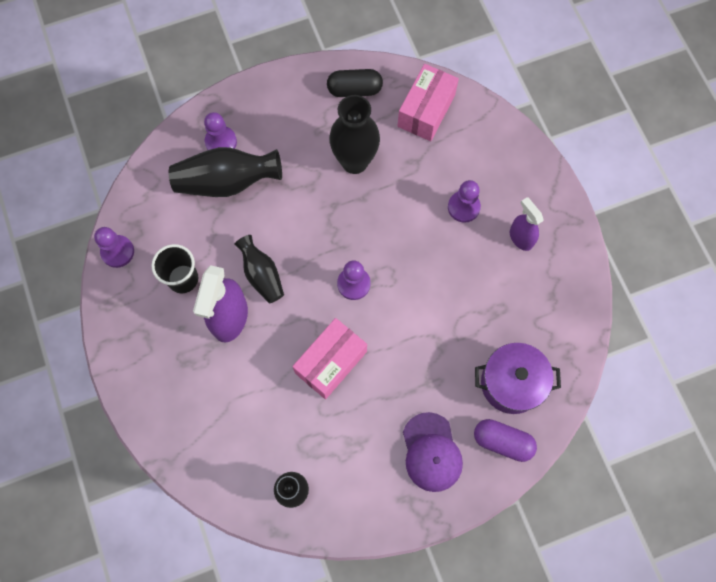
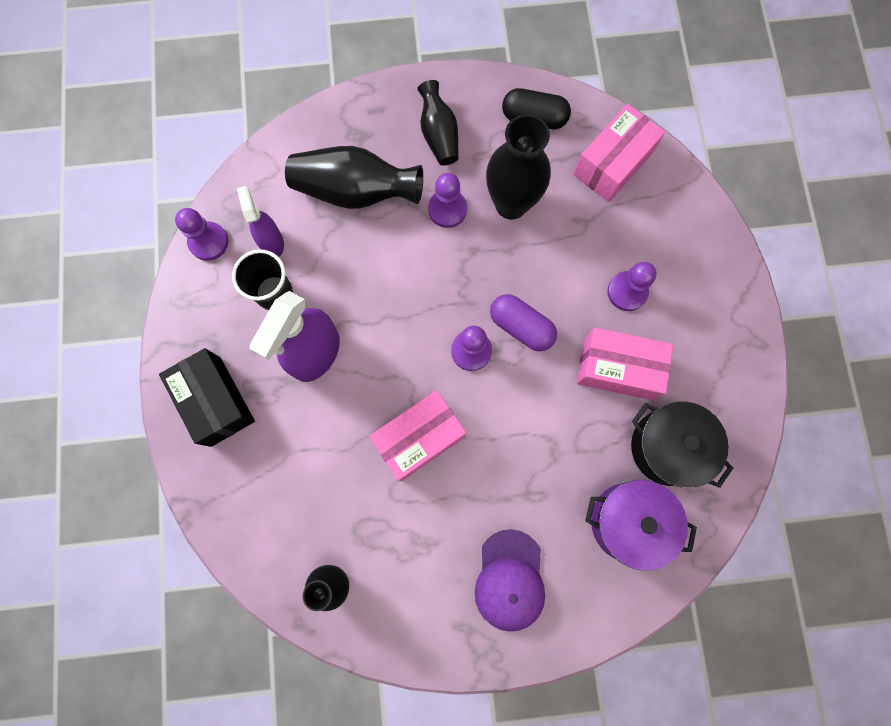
camera: 15 degrees right, 5 degrees up
(158, 376) = (215, 401): none -> black box
(221, 142) = (361, 142): purple pawn -> purple pawn (447, 209)
(262, 275) = (366, 312): black vase -> black vase (439, 135)
(472, 268) = (617, 368): none -> pink box
(502, 442) = (599, 591): purple capsule -> purple capsule (521, 327)
(520, 238) = (686, 347): purple spray bottle -> purple spray bottle (272, 242)
(526, 318) = (667, 447): none -> black pot

